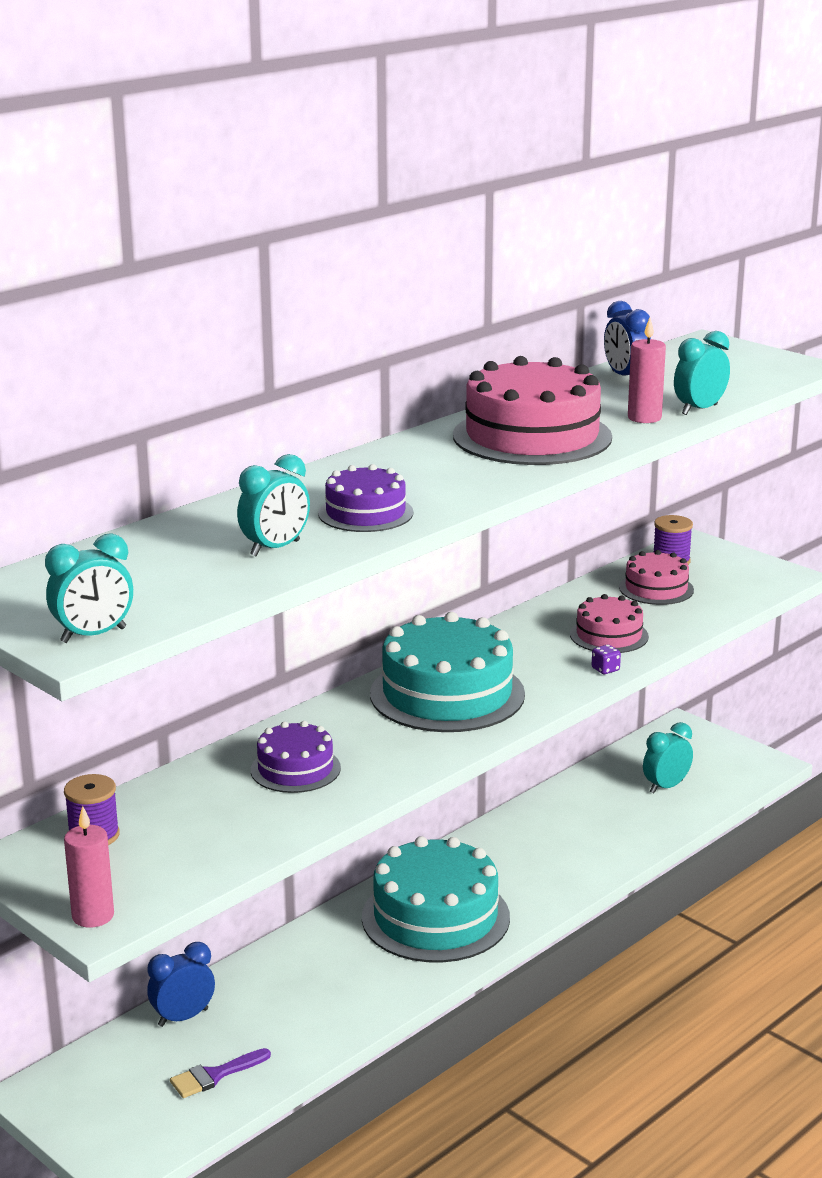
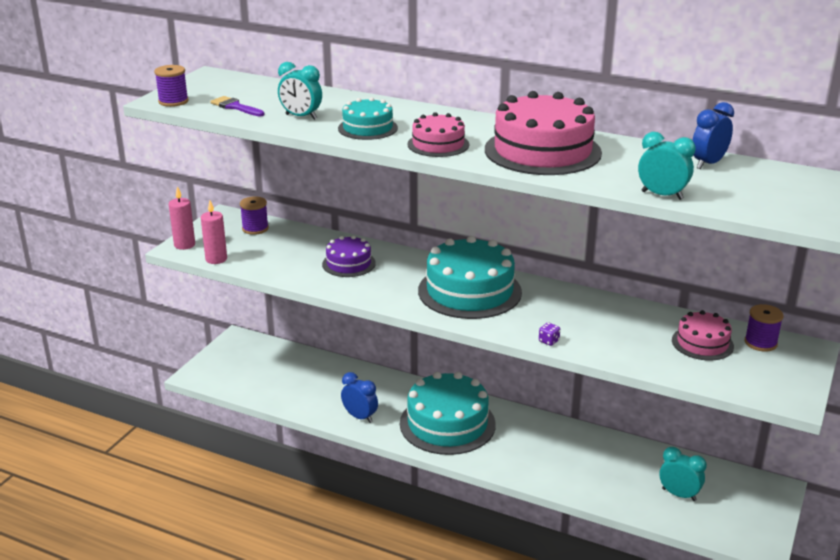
camera: 70 degrees right, 5 degrees up
(93, 635) = (173, 101): turquoise clock -> purple spool
(183, 1017) = (310, 362): blue clock -> blue clock (360, 417)
(215, 1075) = (268, 384): purple brush -> purple brush (235, 107)
(365, 513) = (367, 128): purple cake -> turquoise cake
(609, 635) = (603, 335): pink cake -> pink cake (438, 144)
(644, 418) = (620, 179): pink candle -> pink candle (216, 259)

